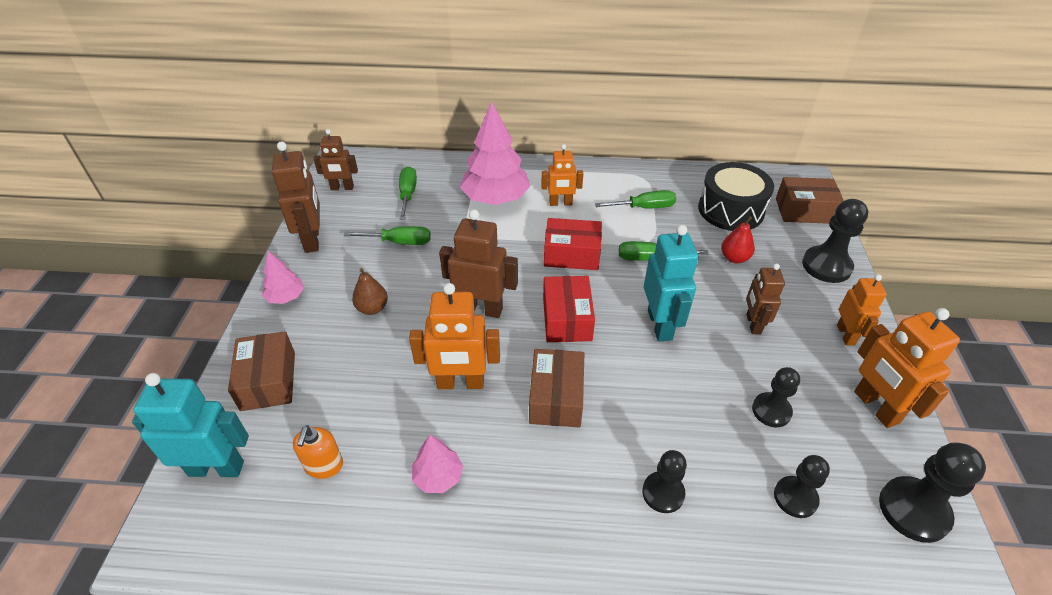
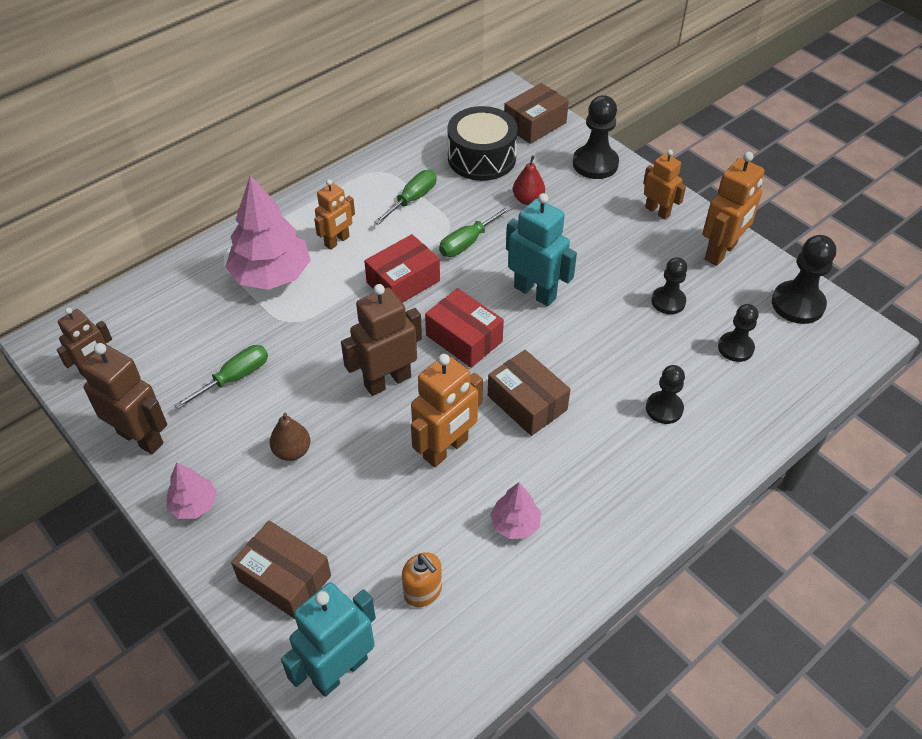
camera: 45 degrees left, 5 degrees up
(408, 194) = (178, 328): green screwdriver -> none
(753, 324) = (594, 245): brown robot -> none
(875, 407) = (721, 252): orange robot -> orange robot turned 75 degrees counterclockwise

